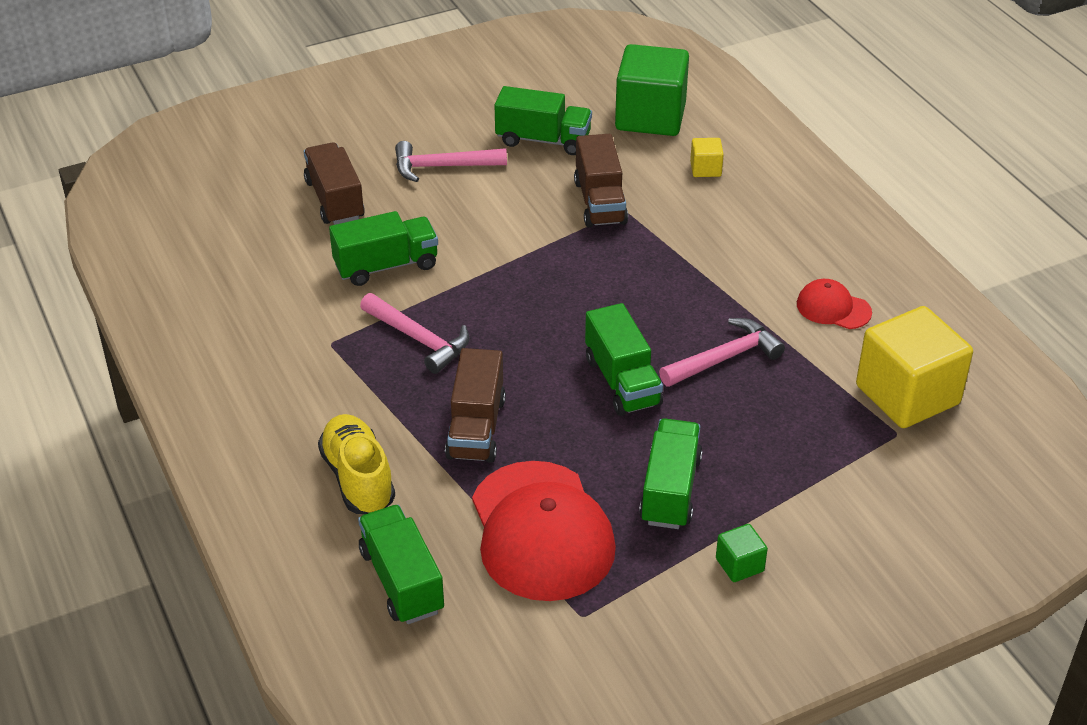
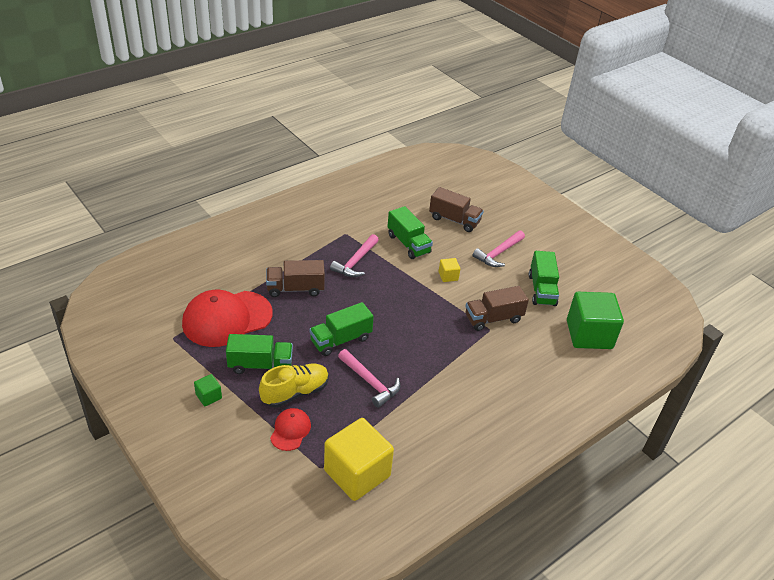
camera: 75 degrees right, 0 degrees up
(335, 200) = (454, 220): brown truck -> brown truck turned 60 degrees clockwise
(358, 478) = (255, 254): yellow shoe -> yellow shoe (295, 392)
(402, 581) = (193, 276): green truck -> none
(442, 167) = (498, 253): pink hammer -> pink hammer turned 120 degrees counterclockwise
(705, 169) = (547, 364): yellow cube -> yellow cube (448, 276)
(833, 308) = (430, 433): red cap -> red cap (290, 430)

